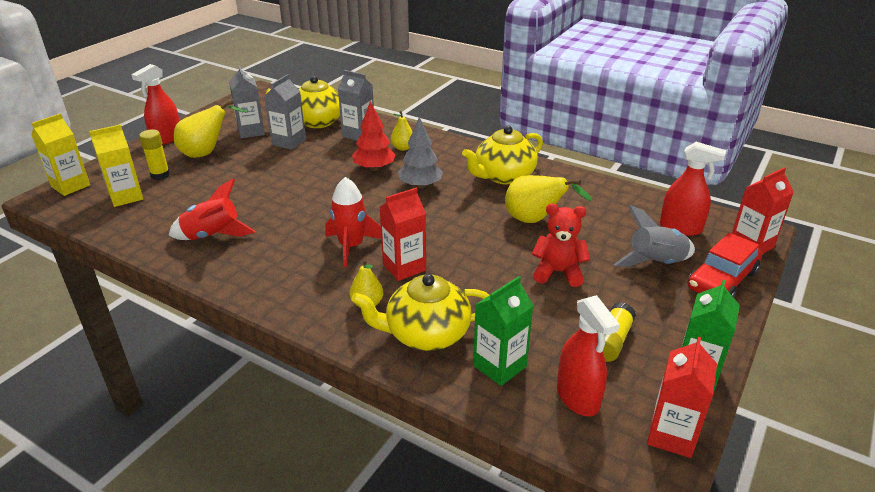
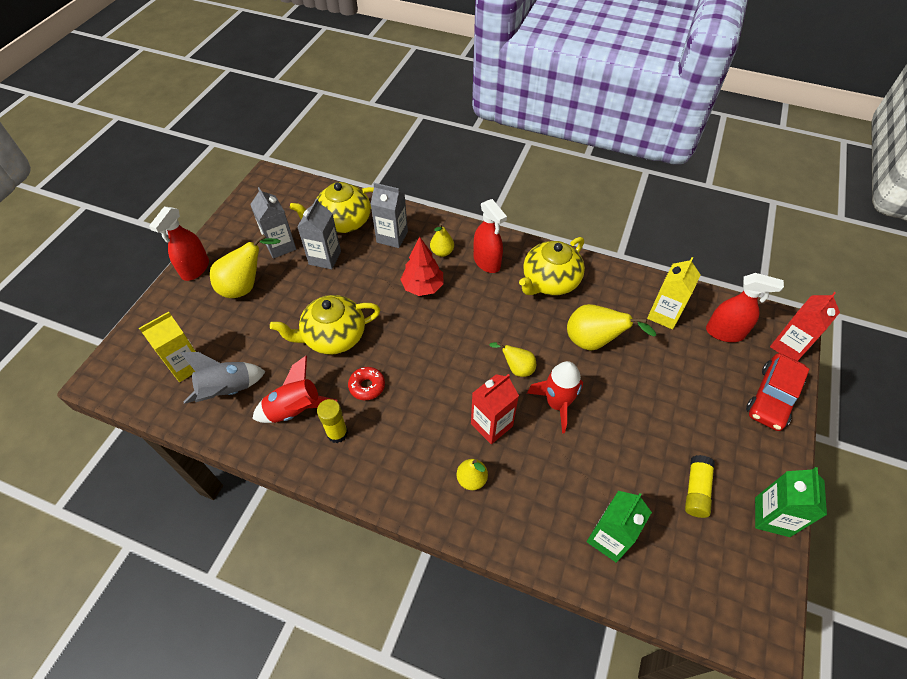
camera: 10 degrees left, 20 degrees up
(70, 186) = (121, 357): yellow carton -> yellow carton (664, 315)
(160, 175) = (209, 327): yellow glue stick -> yellow glue stick (337, 433)
(290, 227) = (367, 386): none -> red donut
(351, 246) = (434, 404): red rocket -> red rocket (557, 404)
(420, 185) = (475, 307): grey tree -> none
(426, 334) = (535, 509): yellow teapot -> yellow teapot (333, 337)
(446, 231) = (516, 368): none -> yellow pear
(558, 272) = (631, 409): red teddy bear -> none
(577, 397) = (682, 564): red spray bottle -> red spray bottle (487, 262)
(656, 263) = (712, 383): grey rocket -> grey rocket (227, 390)
(671, 435) = (766, 593): red carton -> none

